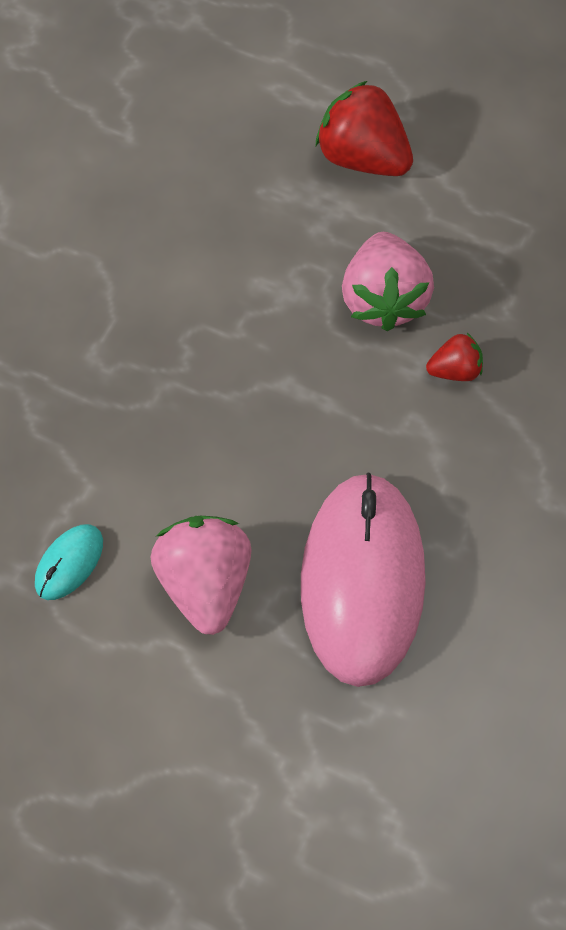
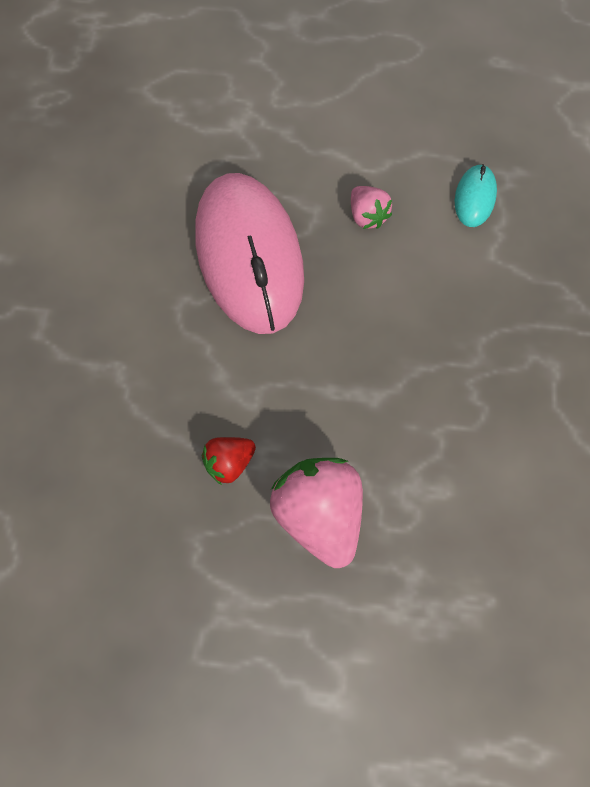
camera: 160 degrees right, 5 degrees up
(205, 583) = (367, 216): pink strawberry -> pink strawberry, size x0.52
(362, 157) = (404, 687): red strawberry -> none

